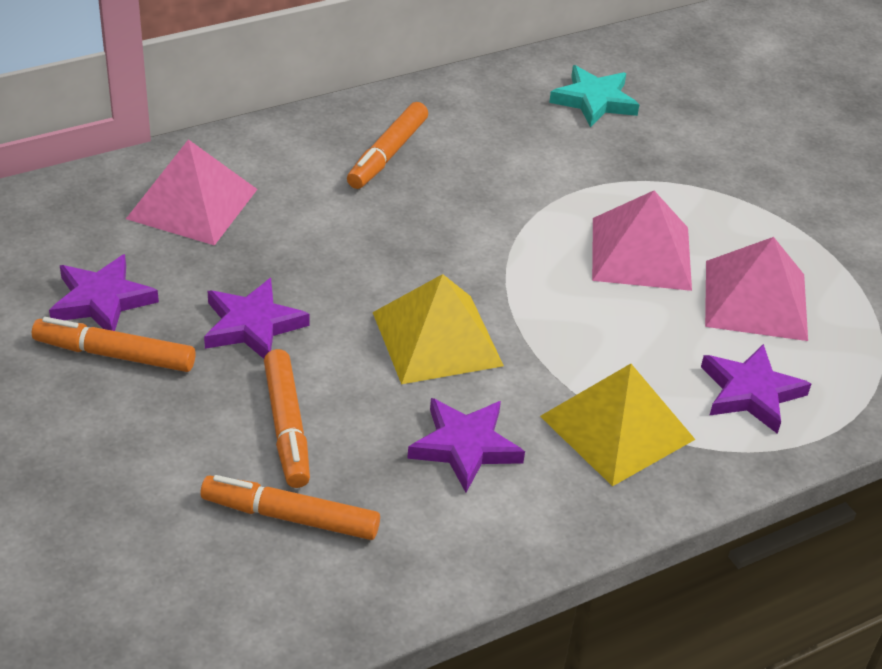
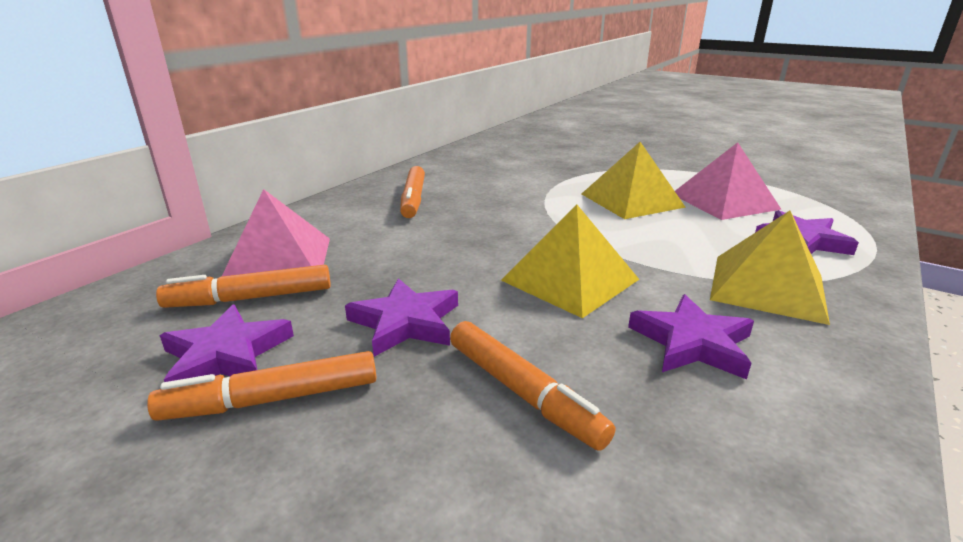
camera: 25 degrees left, 15 degrees down
(290, 517) = (629, 488): orange marker -> orange marker (250, 298)
(594, 101) = (513, 154): turquoise star -> none
(641, 253) = (631, 200): pink pyramid -> yellow pyramid

